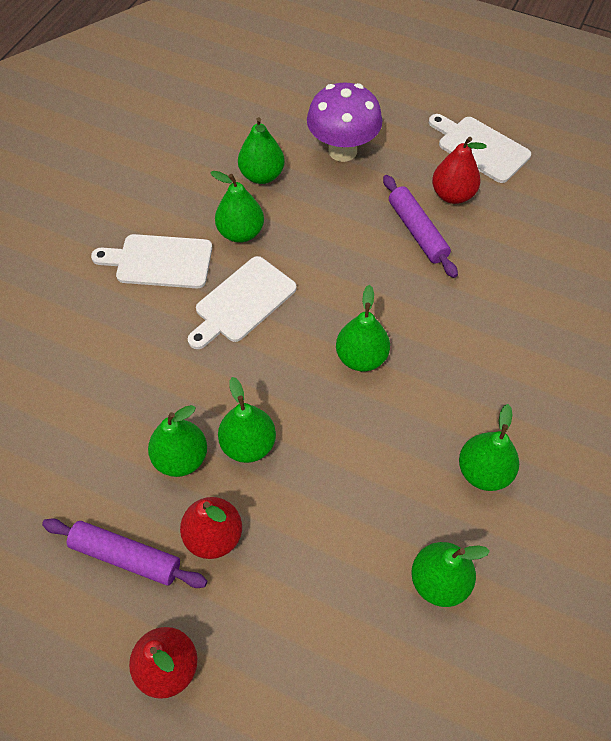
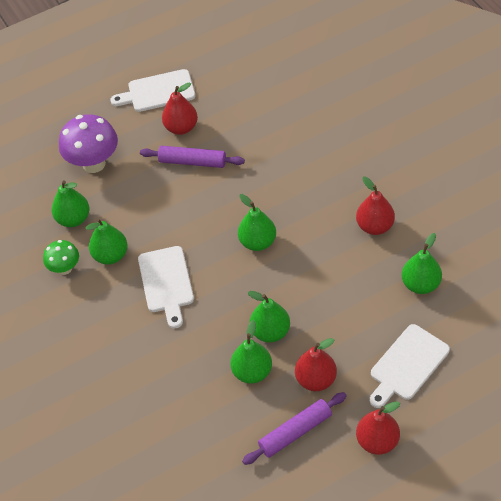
camera: 50 degrees left, 5 degrees down
(159, 261) = (94, 313): white cutting board -> white cutting board (407, 365)
(197, 205) = (65, 268): none -> green mushroom
(483, 472) = (375, 226): green pear -> red pear

